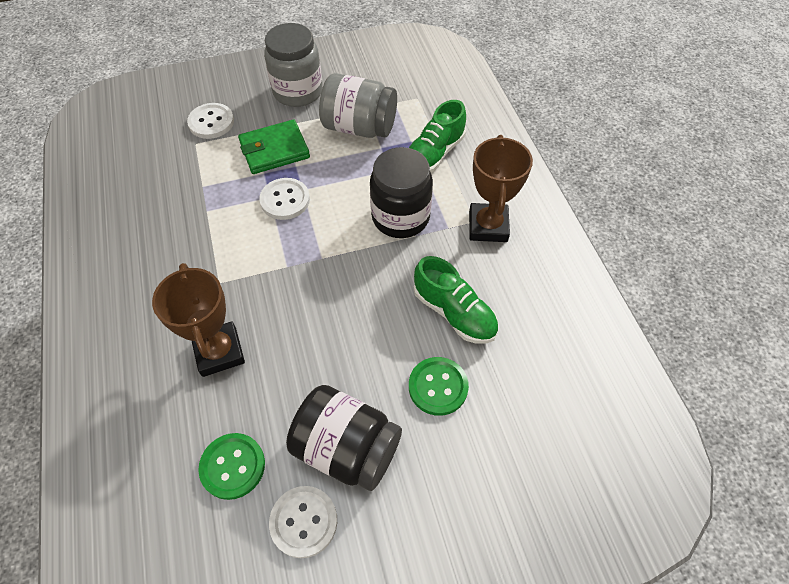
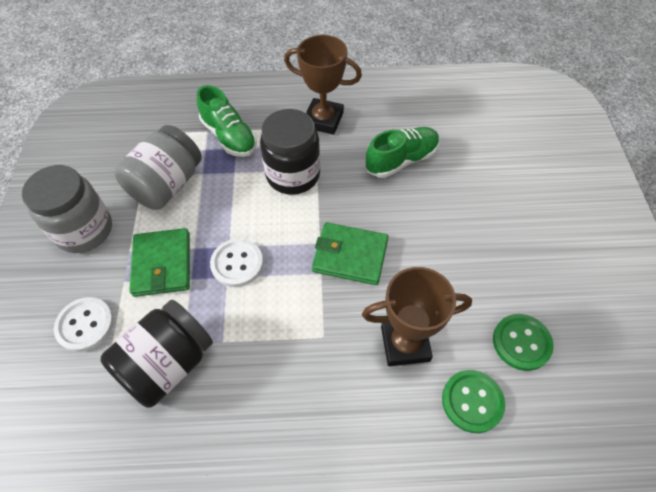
camera: 75 degrees left, 0 degrees up
(304, 522) = (570, 294): white button -> none
(312, 287) = (350, 255): none -> green wallet
(347, 448) = (511, 254): black jar -> black jar (168, 363)
(438, 387) = (465, 185): green button -> green button (472, 401)

